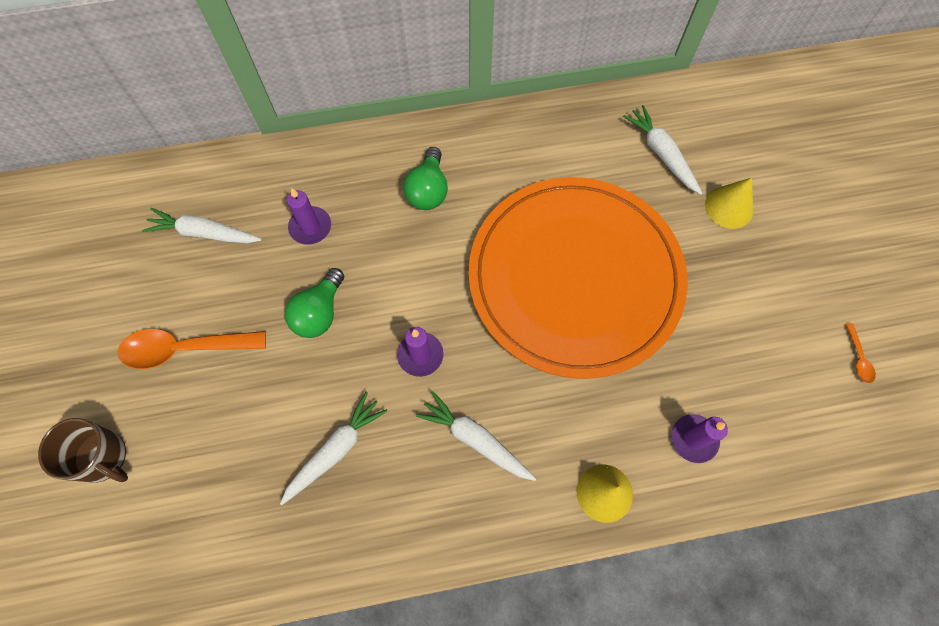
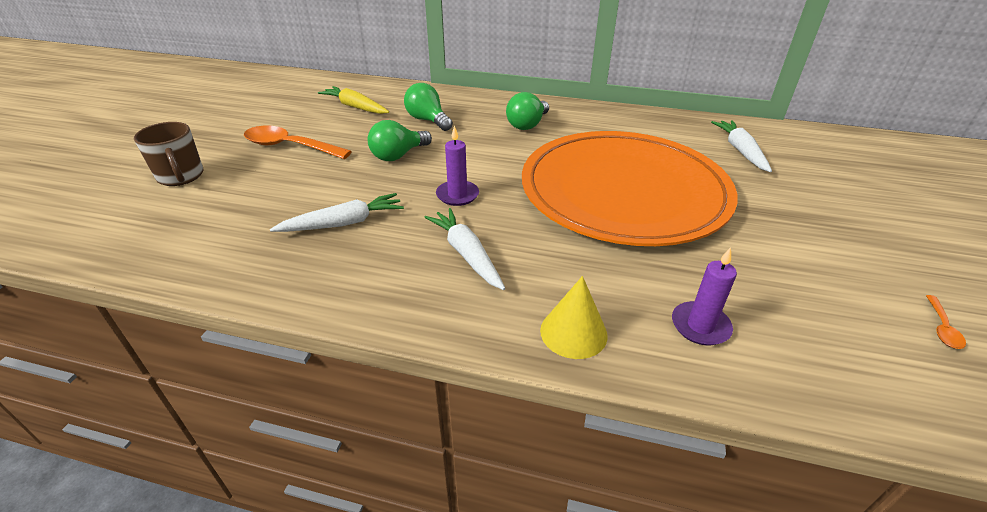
camera: 25 degrees right, 30 degrees down
(204, 233) = (355, 107): white carrot -> yellow carrot
(310, 227) = (428, 120): purple candle -> green light bulb
(729, 207) = (799, 191): yellow cone -> none

